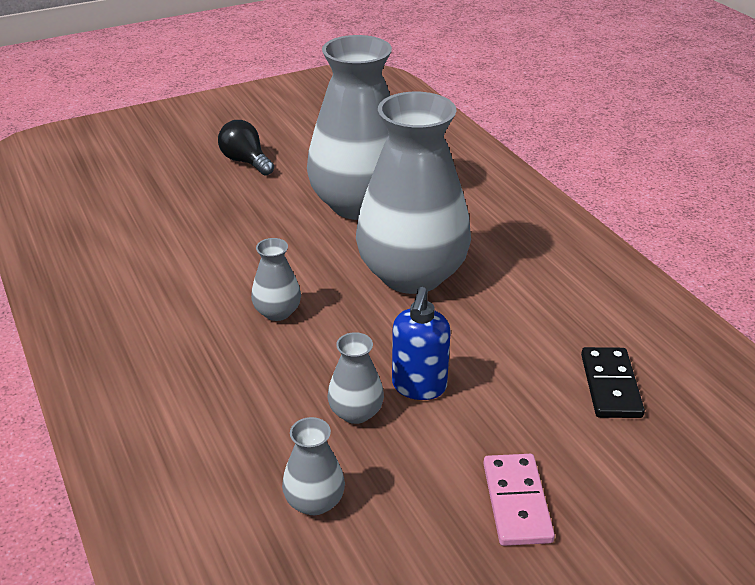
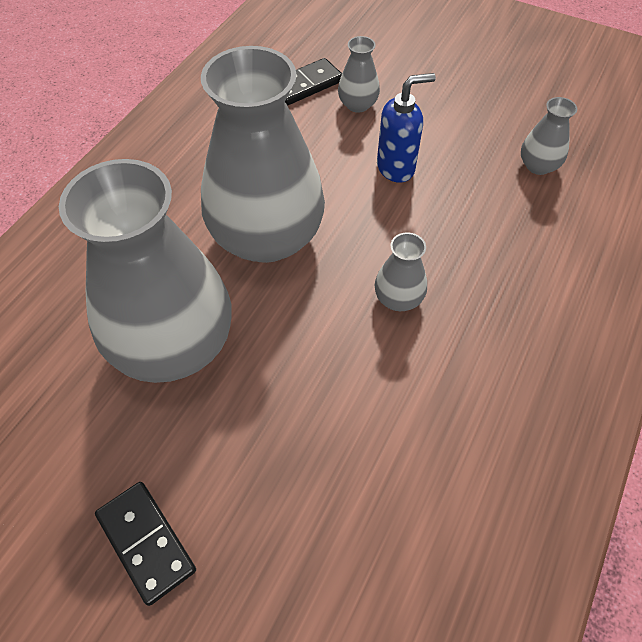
camera: 125 degrees left, 20 degrees up
(246, 161) = (146, 542): black light bulb -> black domino
(356, 412) = (452, 186): grey vase -> grey vase (357, 105)
(516, 502) = (443, 88): pink domino -> none

